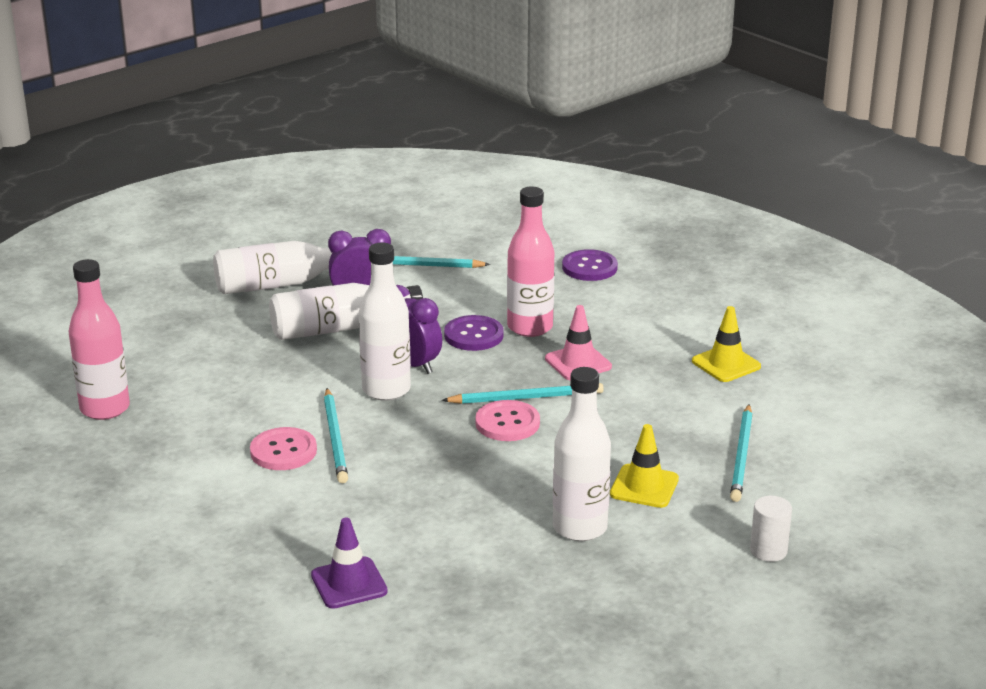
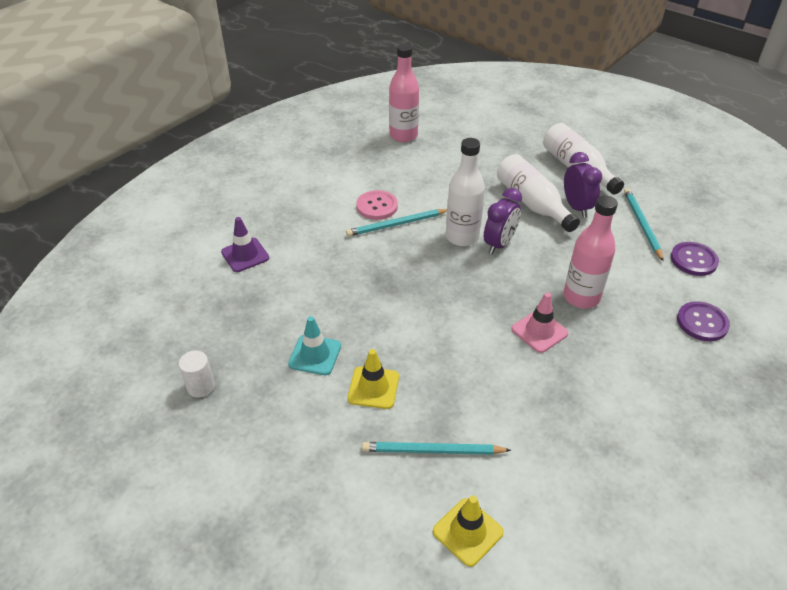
camera: 80 degrees right, 15 degrees up
(473, 335) = (554, 268): purple button -> purple button (693, 260)
(507, 423) = (439, 301): pink button -> none
(526, 398) = (476, 307): turquoise pencil -> none
(580, 527) = (315, 355): white bottle -> turquoise traffic cone
(726, 364) = (580, 432): yellow traffic cone -> yellow traffic cone (467, 532)
(768, 551) = (298, 475): white cylinder -> white cylinder (201, 386)

